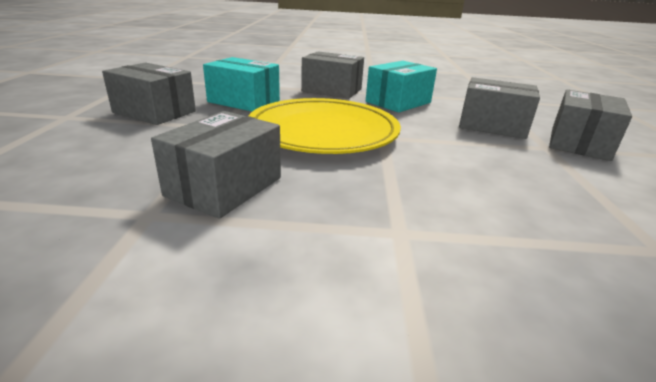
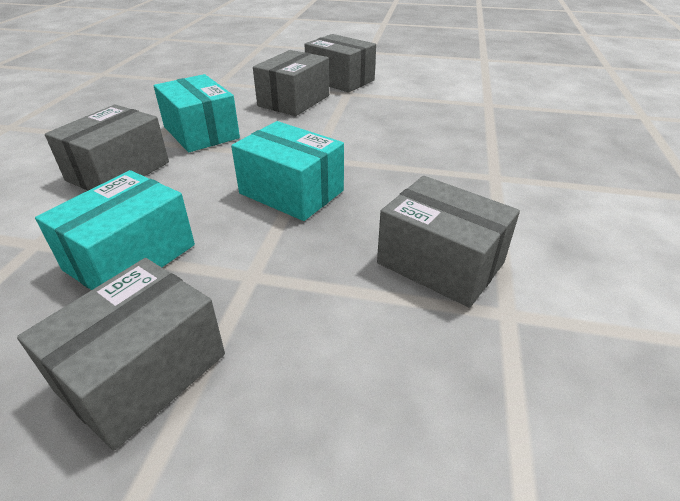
camera: 80 degrees left, 10 degrees up
(323, 132) = (291, 192): yellow plate -> turquoise box

